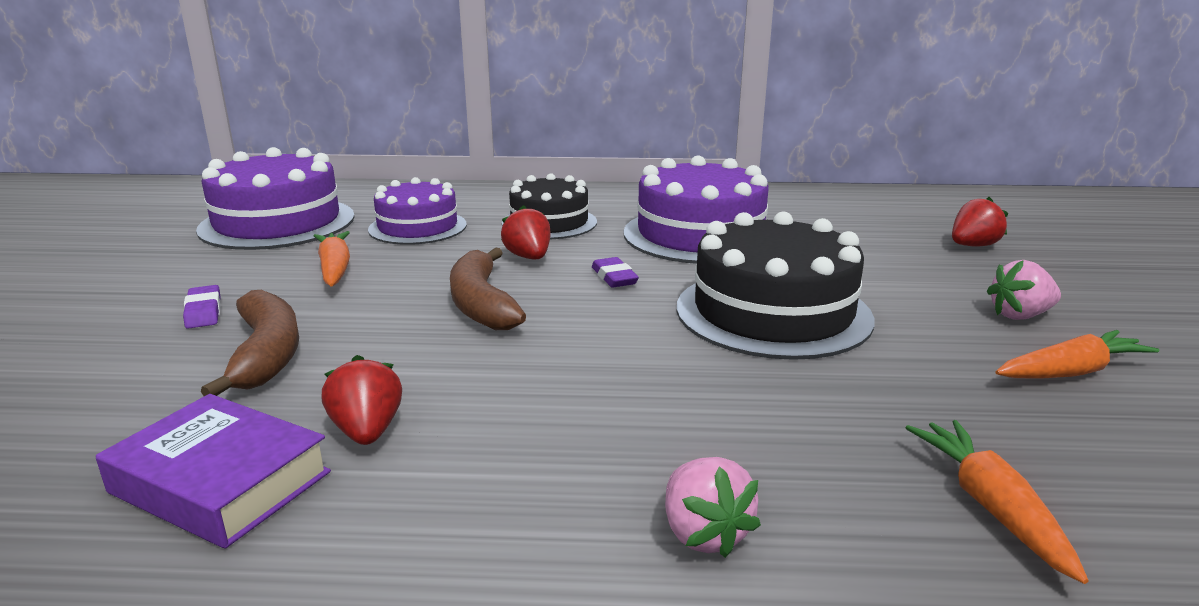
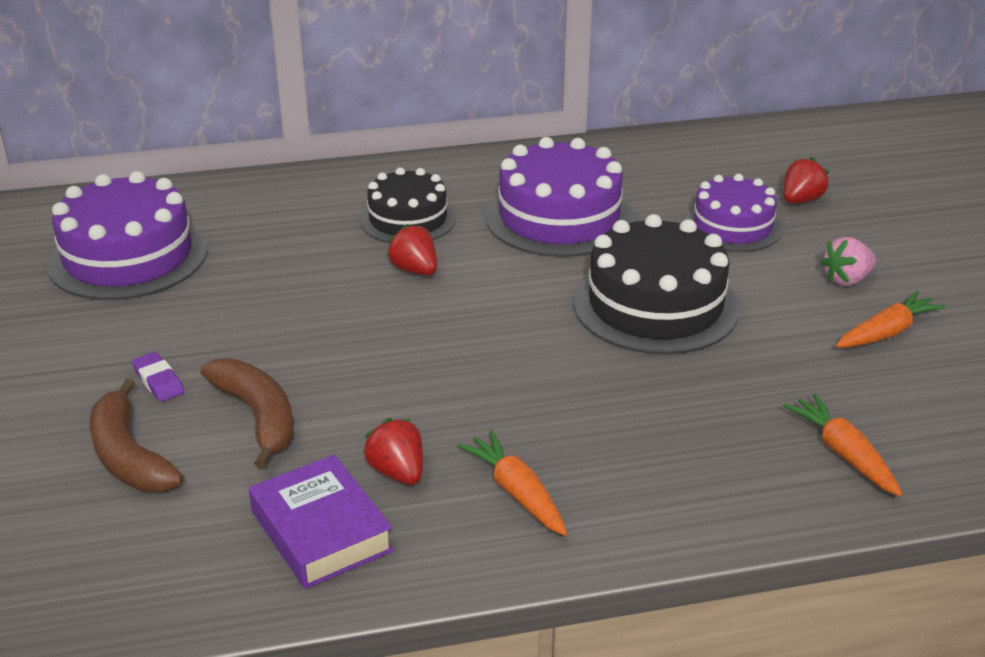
camera: 15 degrees left, 10 degrees up
(220, 482) = (321, 531): purple book -> purple book turned 45 degrees clockwise
(335, 269) = (239, 311): orange carrot -> orange carrot (517, 493)
(418, 227) = (280, 244): purple cake -> purple cake (733, 226)
(481, 304) = (406, 333): brown banana -> brown banana (129, 456)
(614, 277) = (506, 284): purple eraser -> none
(704, 534) = (672, 506): pink strawberry -> none

